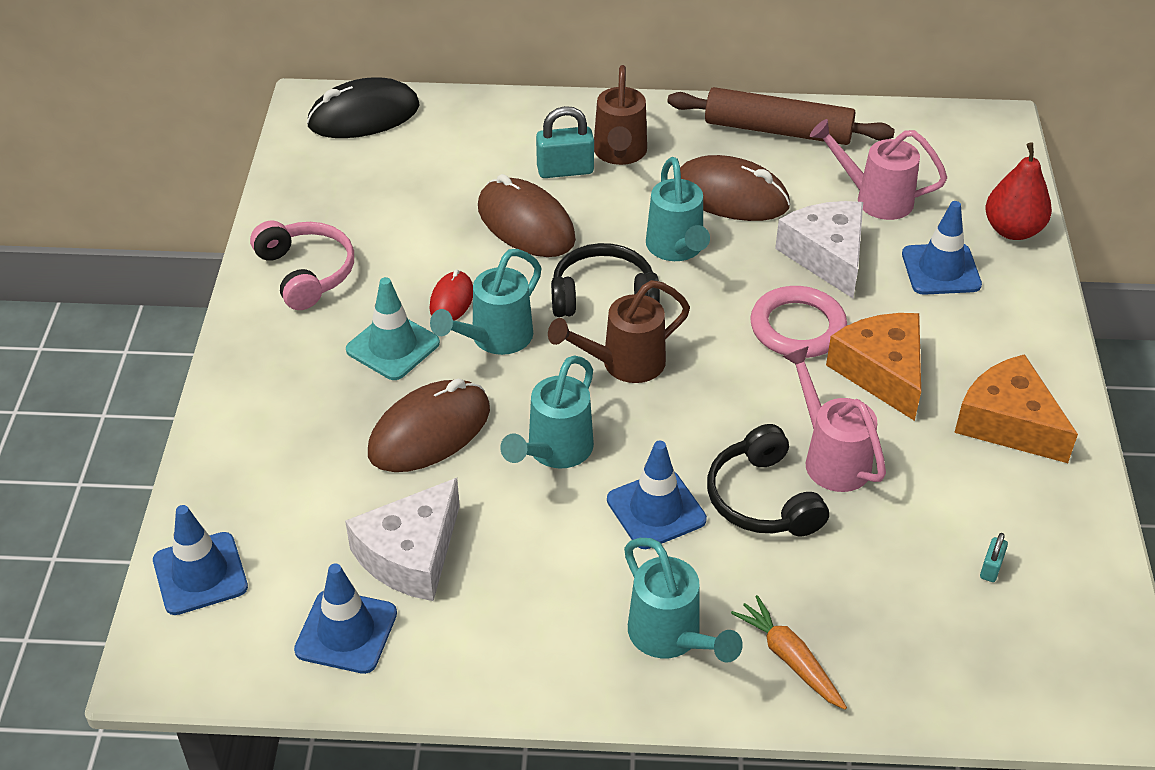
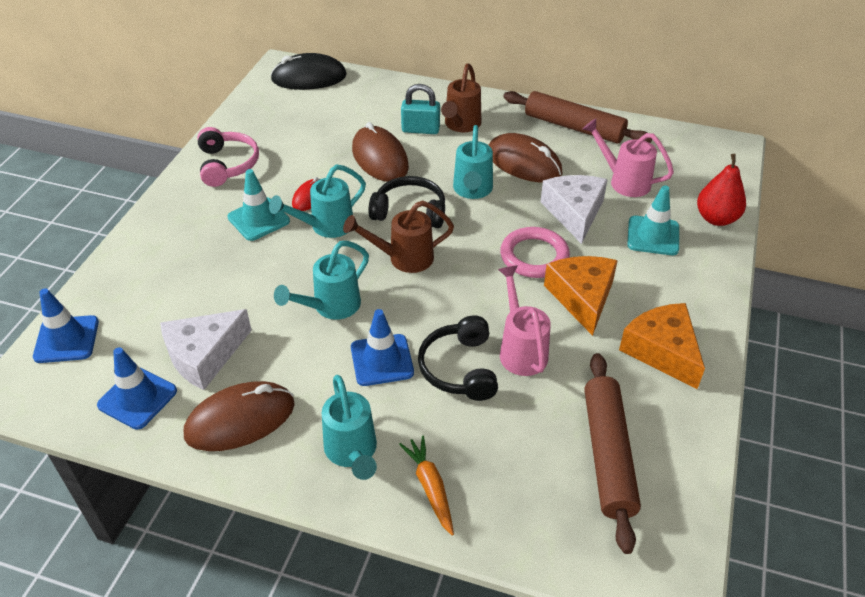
camera: 15 degrees right, 0 degrees up
(429, 431) = (255, 277): brown mouse -> brown mouse (240, 420)
(941, 269) = (653, 236): blue traffic cone -> turquoise traffic cone
(991, 568) = (608, 454): turquoise padlock -> brown rolling pin

